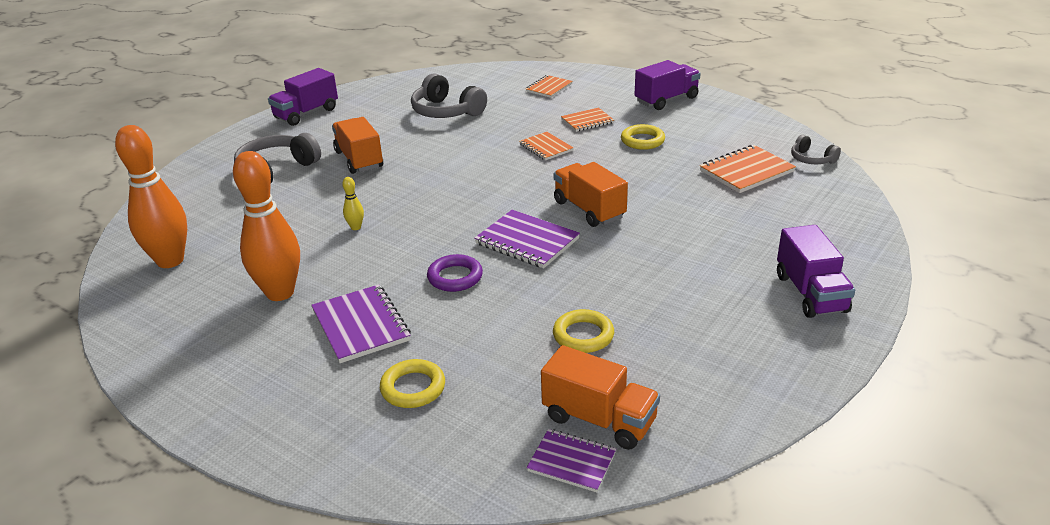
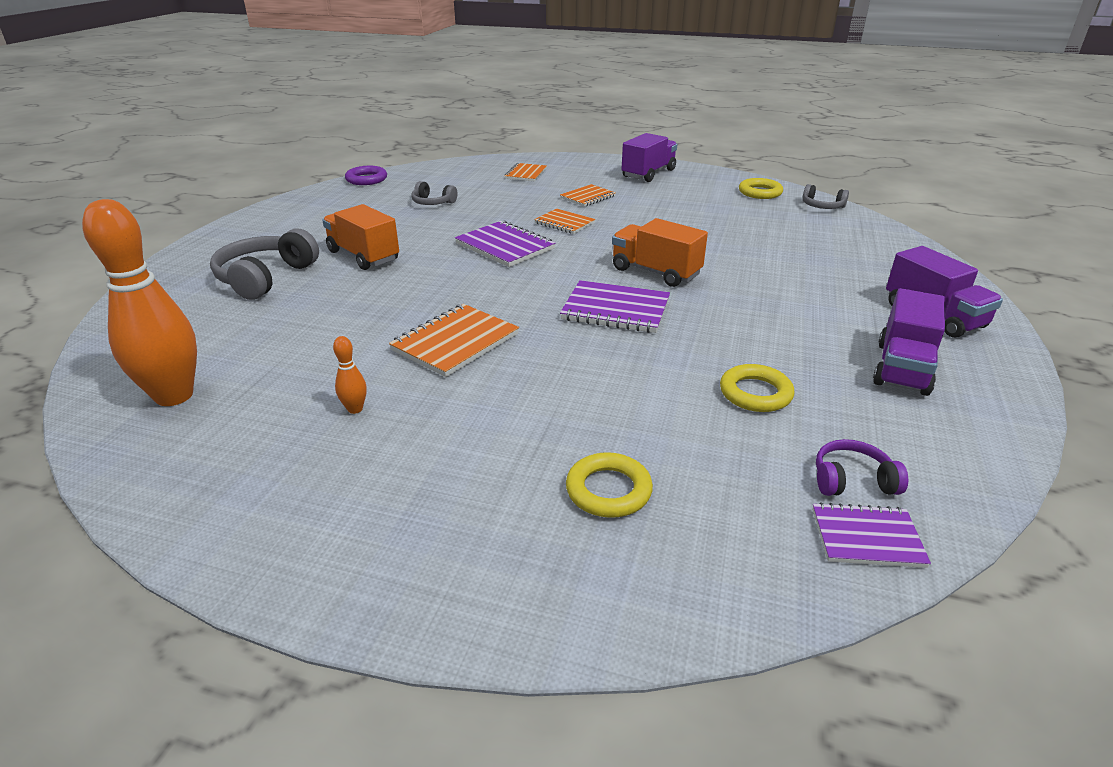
camera: 20 degrees left, 0 degrees up
(280, 293) = (355, 409): orange bowling pin -> orange bowling pin, size x0.40
(306, 113) = (269, 219): purple truck -> purple truck (902, 368)
(356, 227) = (406, 323): yellow bowling pin -> none
(360, 326) = (488, 429): purple notebook -> purple notebook (505, 246)
(446, 111) = (433, 203): grey headphones -> grey headphones, size x0.55
(455, 277) = (564, 357): purple ring -> purple ring (366, 179)
(599, 419) = (852, 480): orange truck -> purple headphones
(642, 141) = (655, 208): yellow ring -> yellow ring (760, 192)
(746, 171) = (775, 222): orange notebook -> orange notebook (455, 342)

